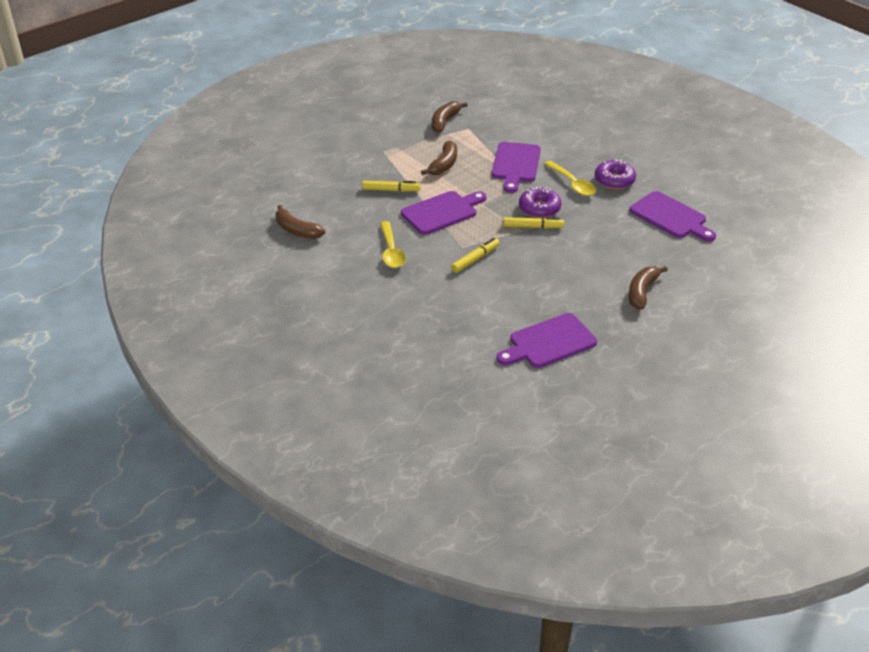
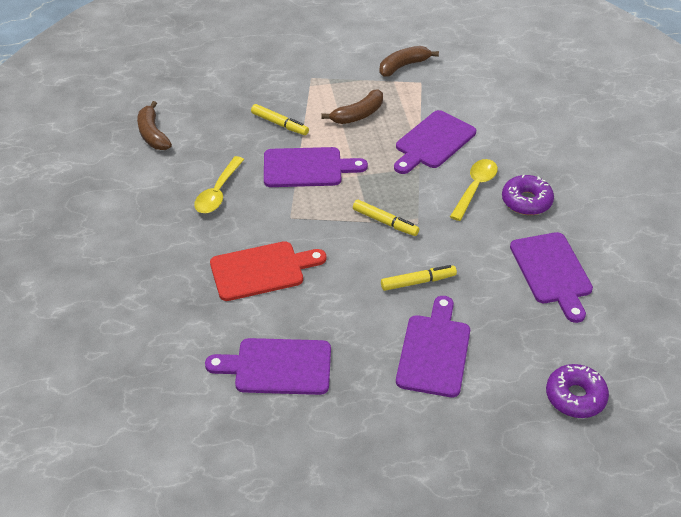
camera: 30 degrees right, 5 degrees up
(475, 259) = (292, 235): yellow marker -> yellow marker (418, 282)
(476, 289) = (261, 270): none -> red cutting board
(539, 208) = (412, 203): purple donut -> purple donut (575, 397)
(573, 184) = (475, 188): yellow spoon -> yellow spoon turned 150 degrees counterclockwise
(642, 292) = (434, 351): brown banana -> purple cutting board

